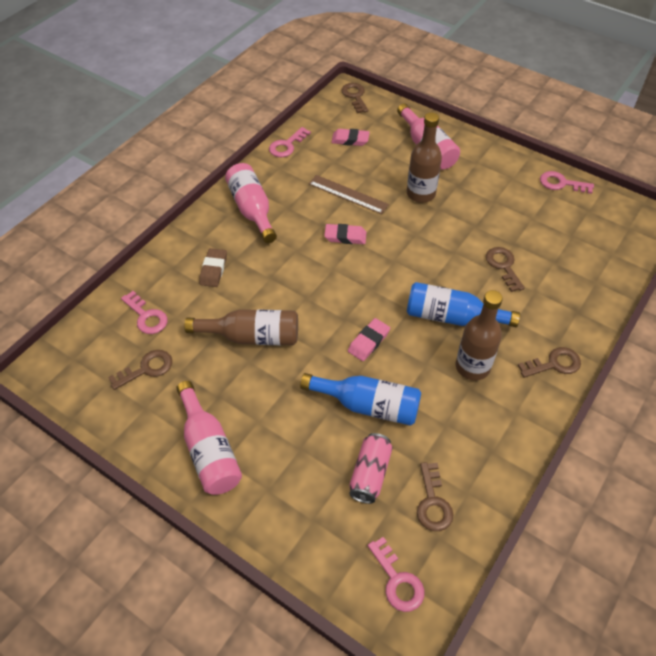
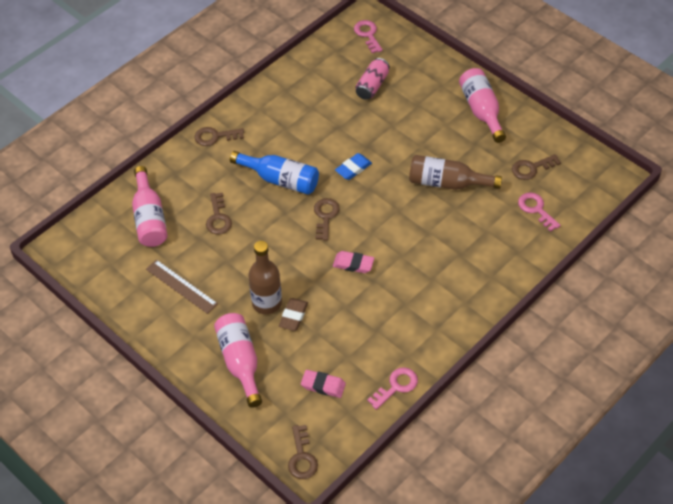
camera: 170 degrees left, 0 degrees up
(213, 270) = (479, 245): brown eraser -> brown eraser (293, 316)
(252, 210) = (440, 305): pink bottle -> pink bottle (149, 218)
(348, 194) = (340, 312): brown ruler -> brown ruler (181, 286)
(368, 342) = (353, 168): pink eraser -> blue eraser
(368, 405) = (364, 125): blue bottle -> none
(433, 502) = (335, 67): brown key -> brown key (325, 216)
(472, 367) = (278, 141): brown bottle -> none
(561, 183) = (119, 297): pink key -> none

